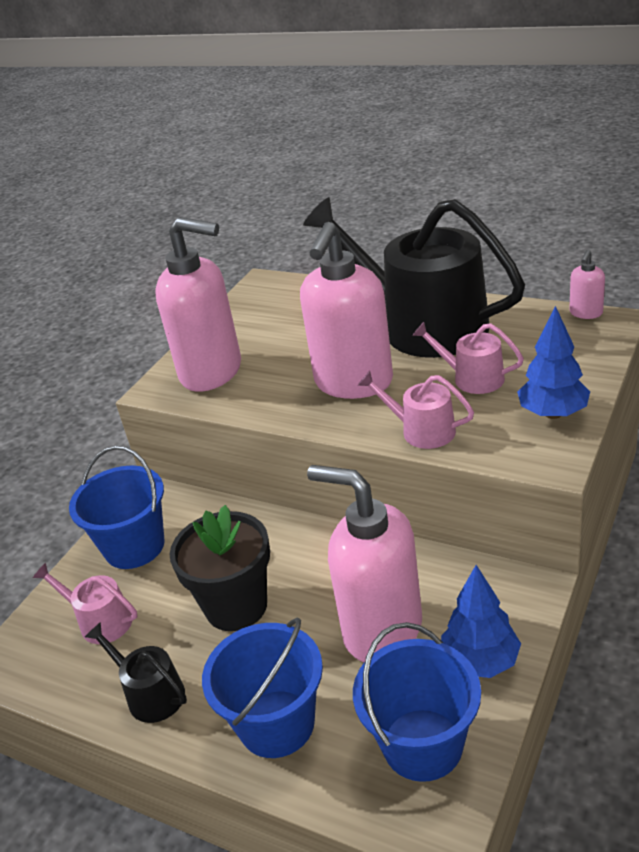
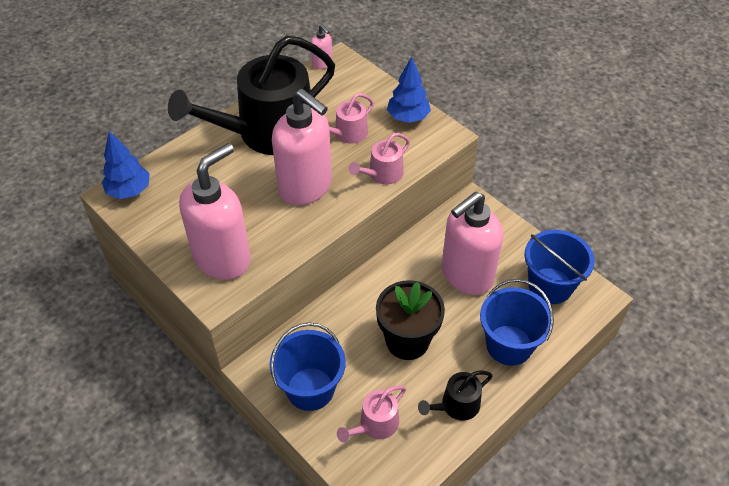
camera: 75 degrees left, 15 degrees up
(480, 661) = (509, 243): blue tree -> blue tree (129, 191)

